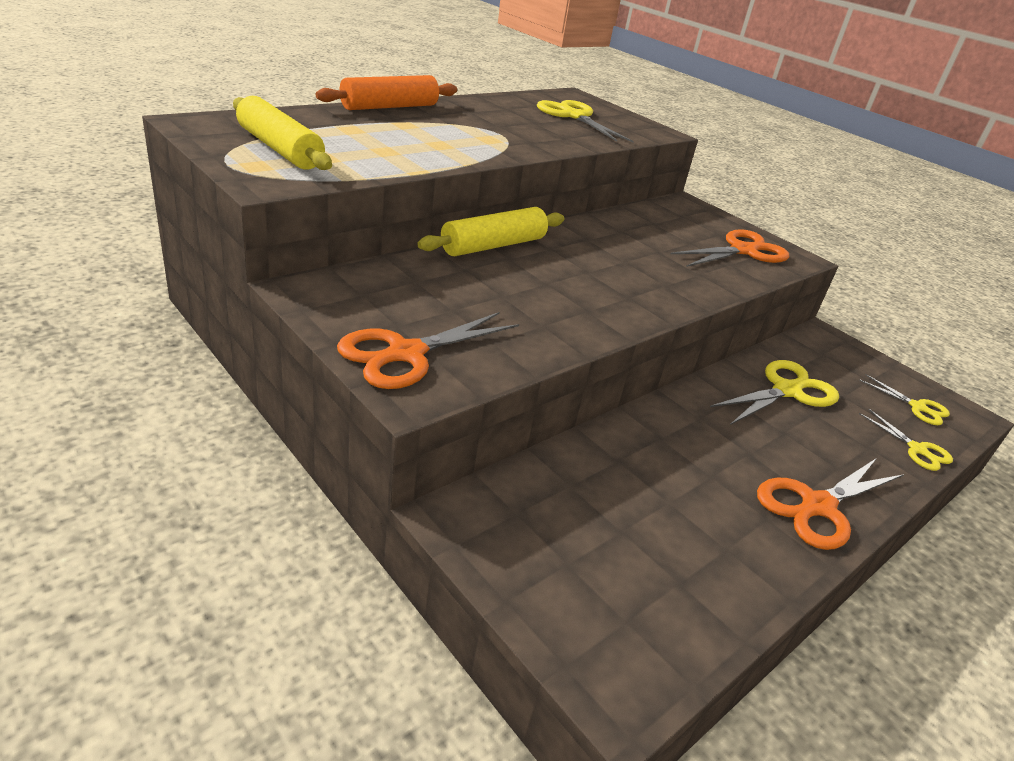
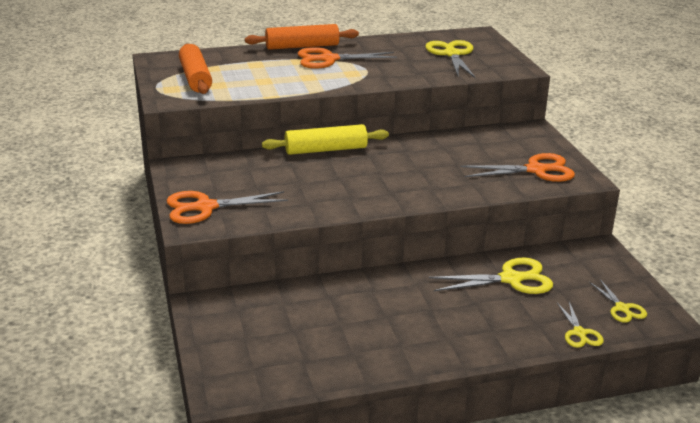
camera: 30 degrees right, 5 degrees down
(280, 149) = (195, 78): yellow rolling pin -> orange rolling pin
(817, 507) = (445, 347): orange scissors -> orange scissors (328, 59)

